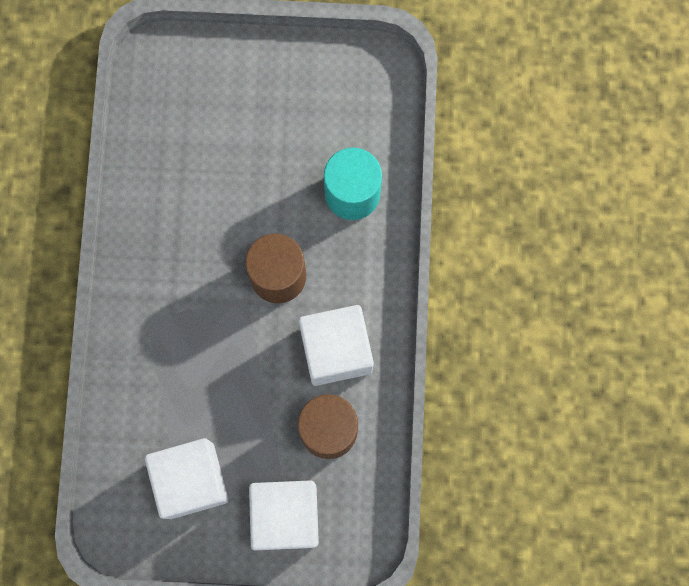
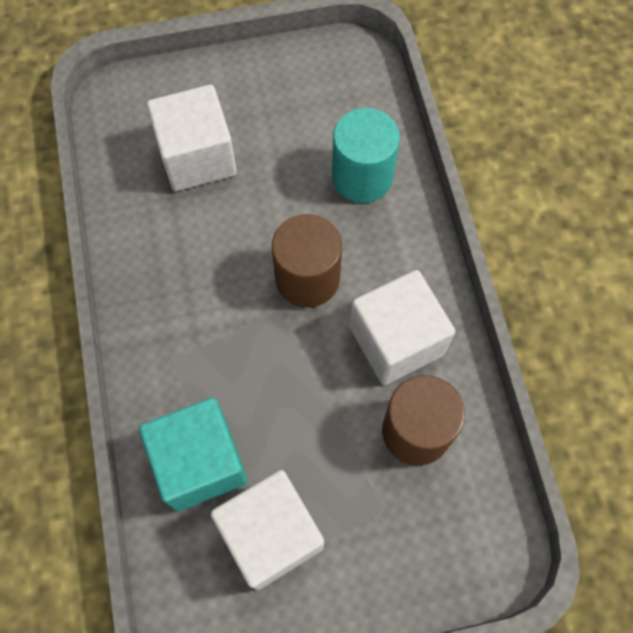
camera: 15 degrees left, 10 degrees down
(150, 409) = (200, 462): none -> turquoise cube
(285, 516) = (397, 546): white cube -> white cube (197, 157)

